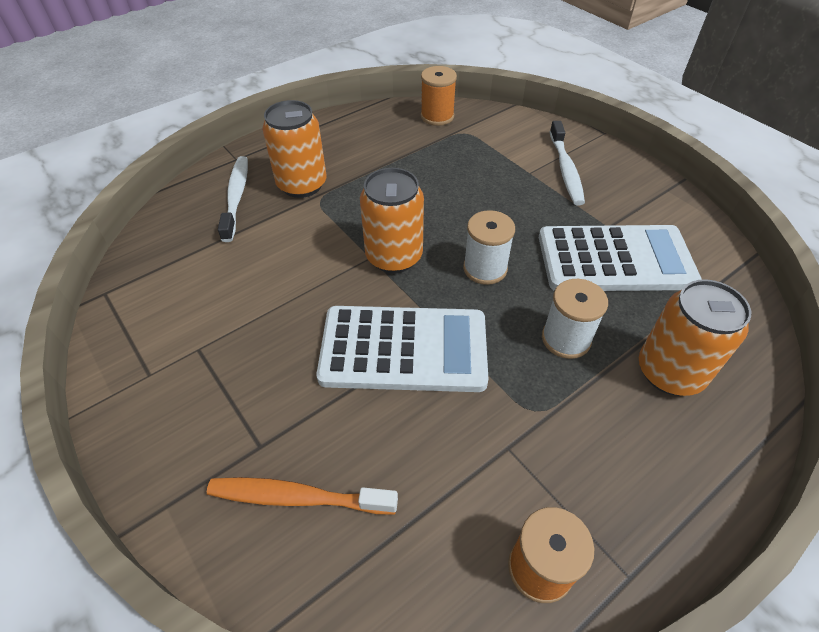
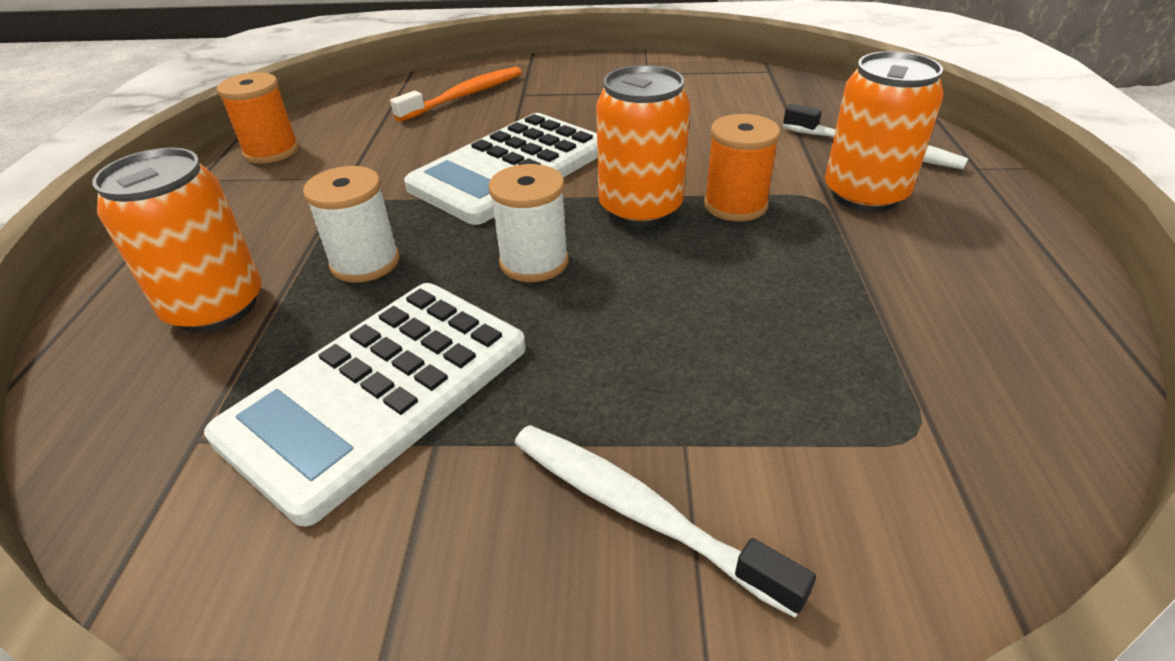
camera: 130 degrees right, 10 degrees down
(437, 116) = (1021, 426): orange spool -> orange spool (735, 205)

